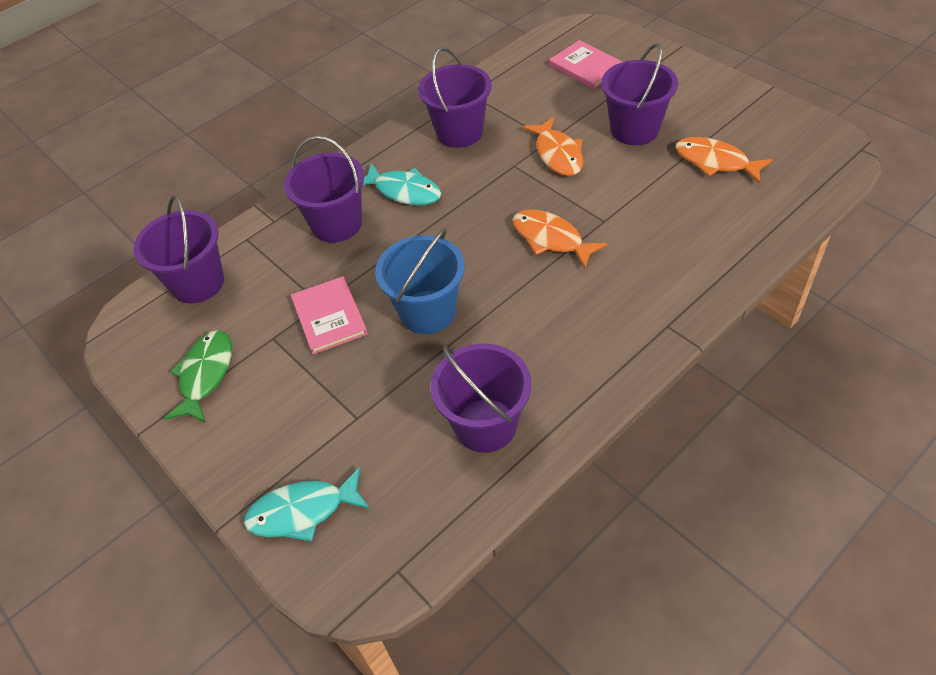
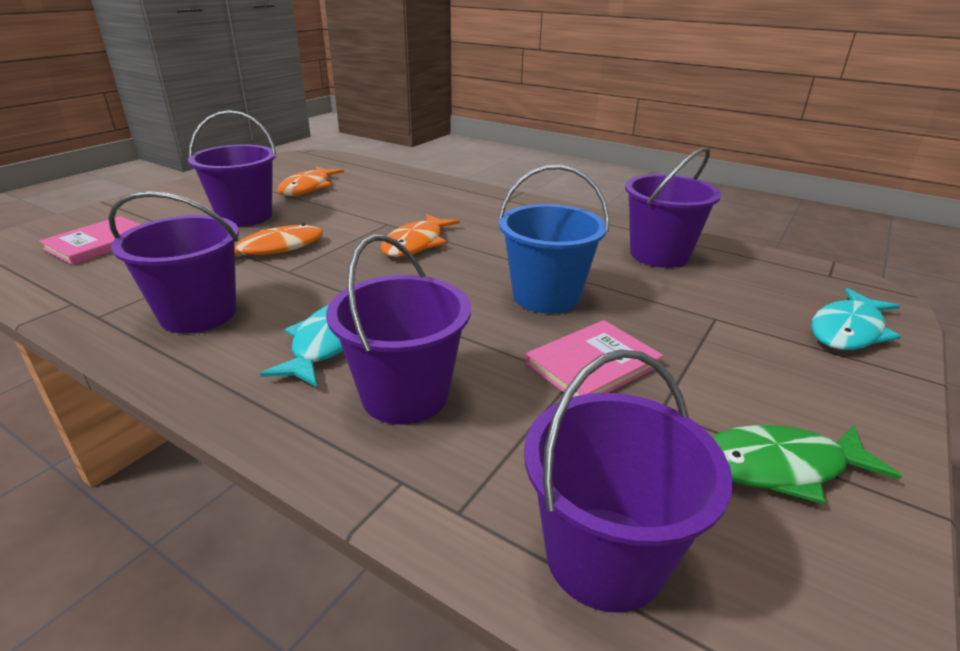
camera: 110 degrees left, 20 degrees down
(303, 511) = (848, 330): turquoise fish -> turquoise fish turned 75 degrees clockwise

